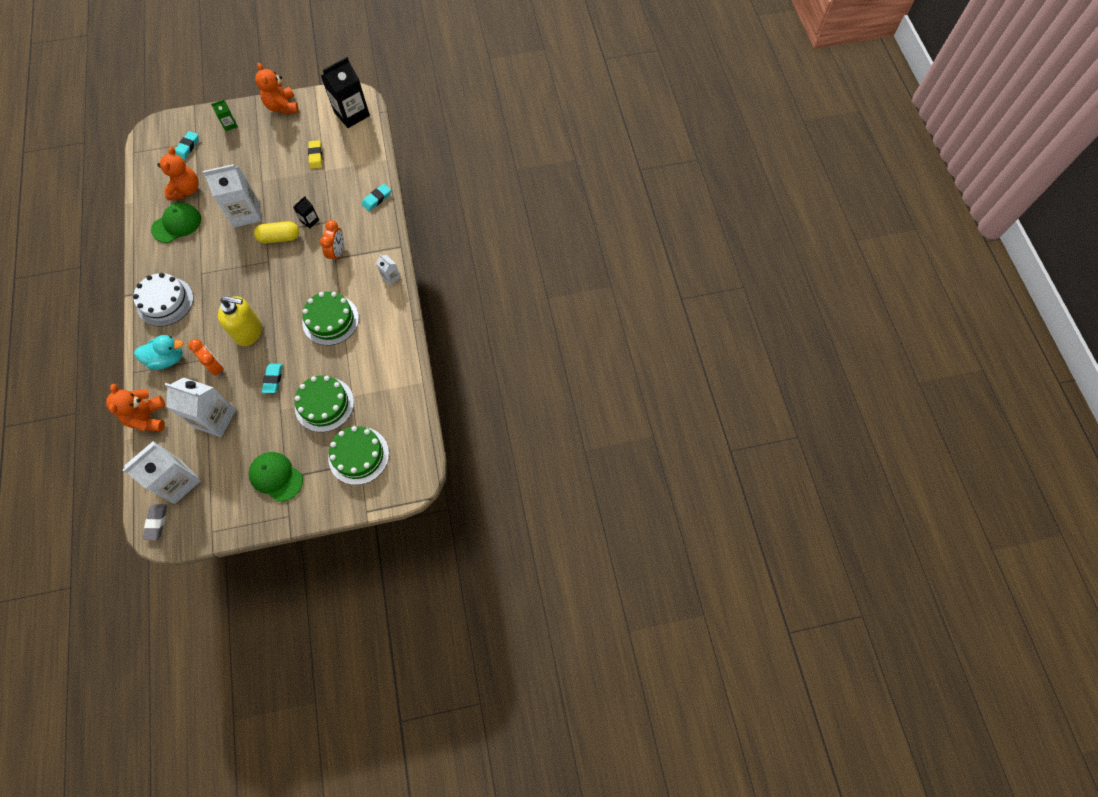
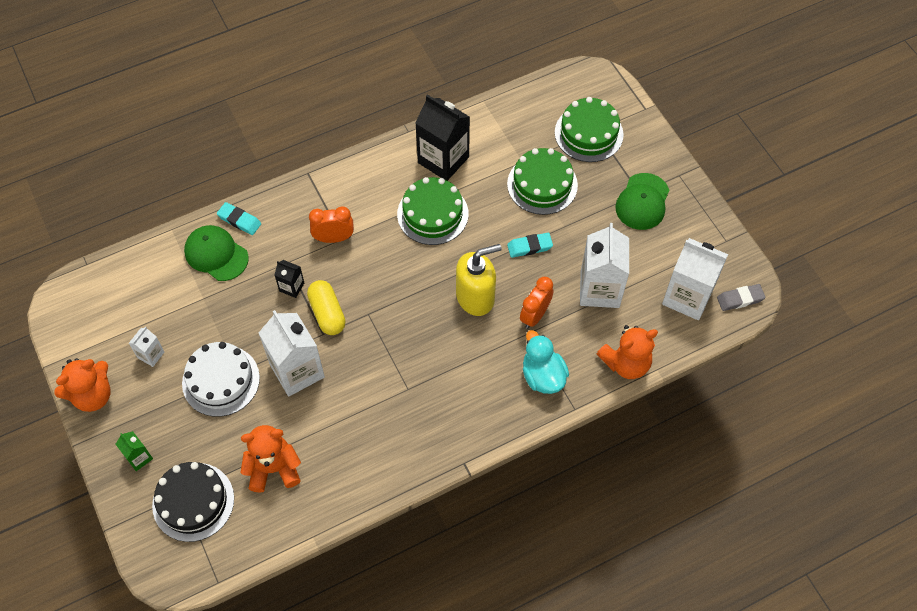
camera: 105 degrees left, 5 degrees down
(165, 301) = (463, 415): white cake -> white cake (221, 380)
(177, 224) = (336, 455): green cap -> green cap (216, 254)
(187, 147) = (193, 502): turquoise eraser -> black cake
(249, 331) = (475, 297): yellow soap dispenser -> yellow soap dispenser turned 75 degrees clockwise
(316, 156) = (180, 317): yellow eraser -> none
(352, 114) = (94, 297): black carton -> black carton (443, 160)
(391, 277) = (355, 170): white carton -> white carton (151, 355)

